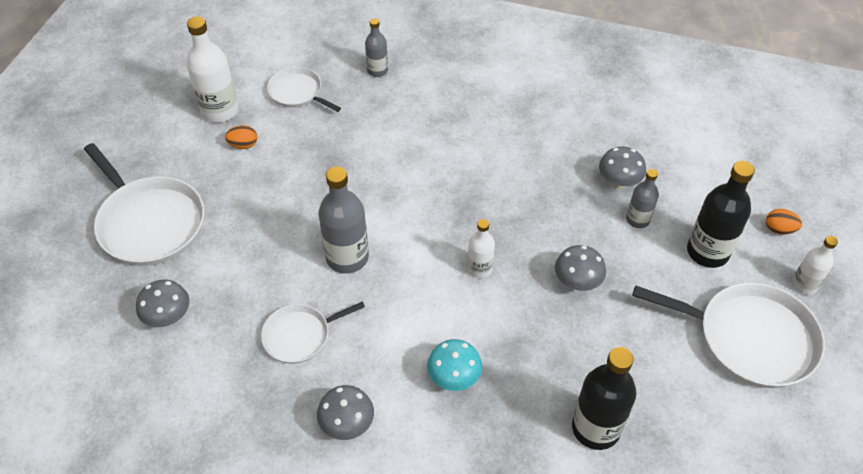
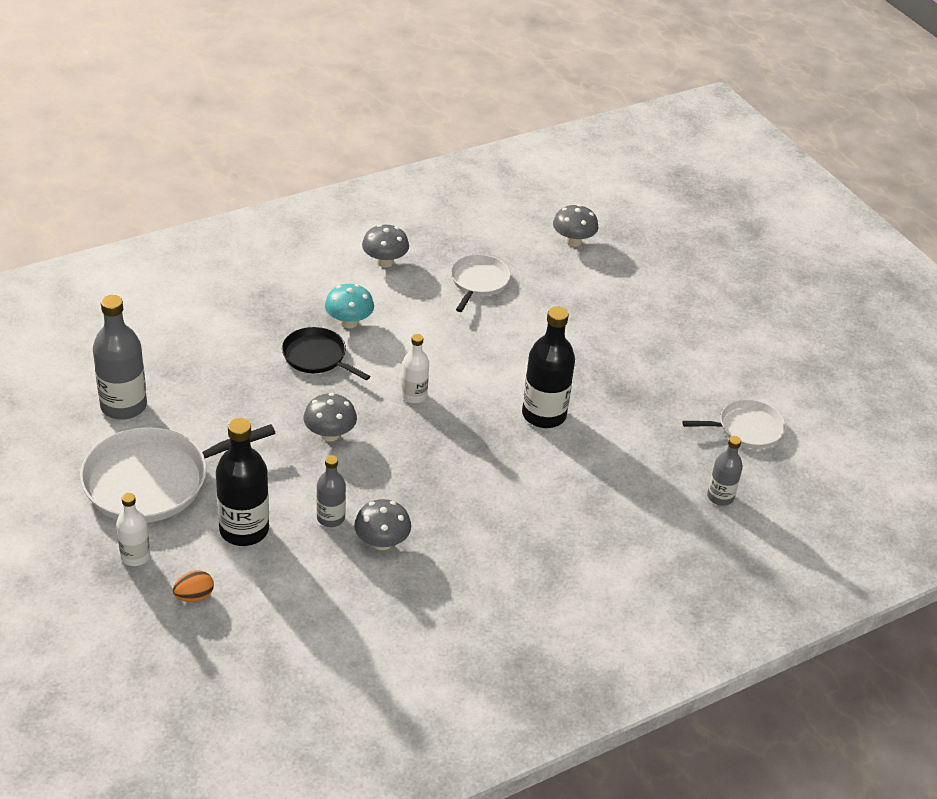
camera: 130 degrees right, 10 degrees down
(149, 222) = (677, 275): white pan -> none
(220, 111) = (773, 372): white bottle -> none
(243, 145) = (711, 361): orange egg -> none
(347, 257) = (517, 341): grey bottle -> grey bottle (123, 406)
(517, 361) = (317, 357): none -> black pan
(595, 428) = (221, 353): black bottle -> black bottle (544, 415)

